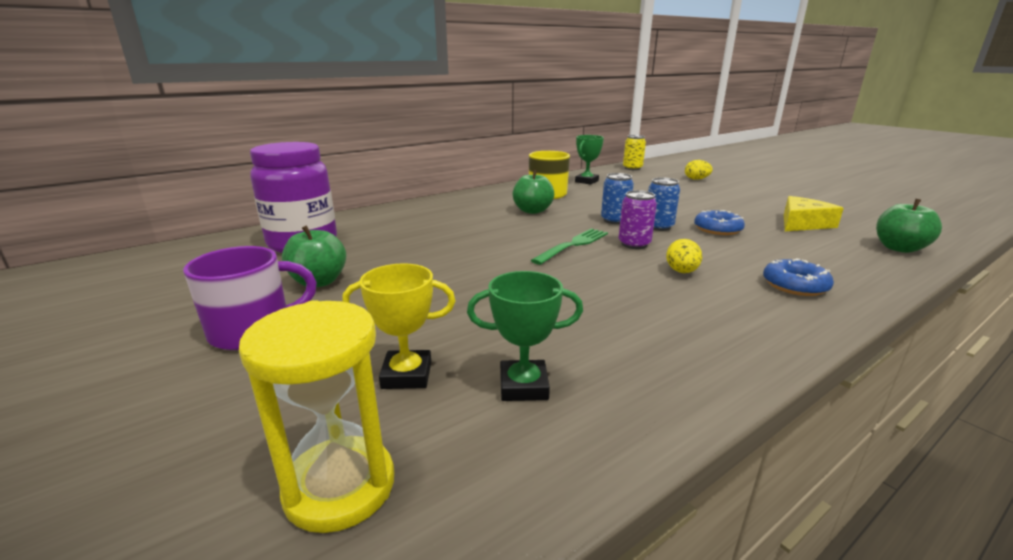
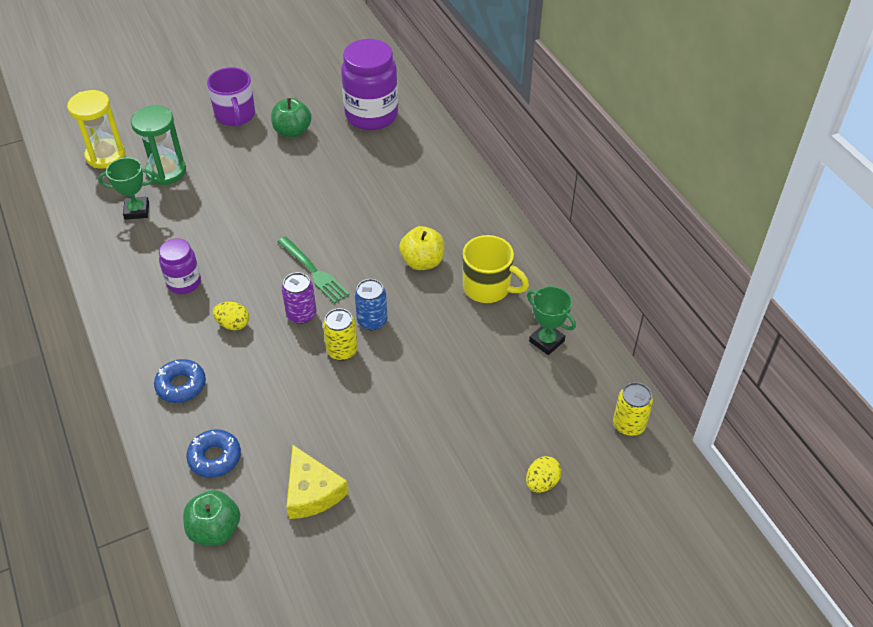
camera: 100 degrees right, 25 degrees up
(406, 375) = (166, 171): yellow trophy -> green hourglass
(523, 386) = (137, 211): green trophy -> green trophy turned 75 degrees clockwise
(532, 211) = (422, 262): green apple -> yellow apple
(649, 310) = (184, 283): none -> purple jar
(658, 227) = (342, 350): blue can -> yellow can
(717, 229) = (319, 398): blue donut -> blue donut (215, 457)

